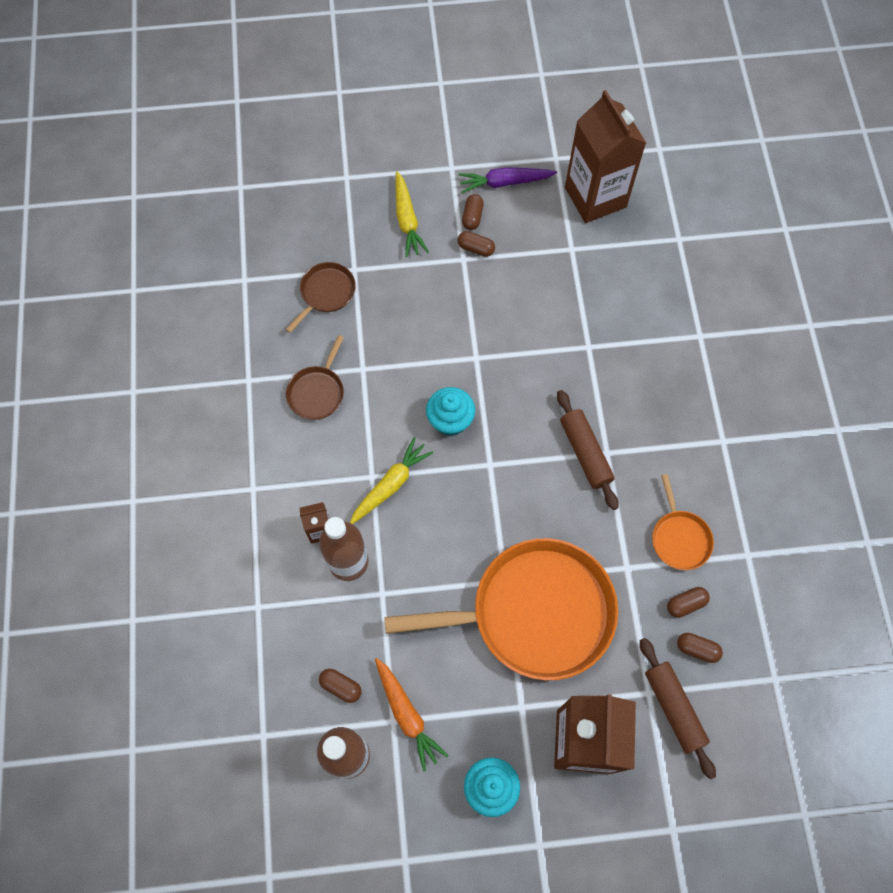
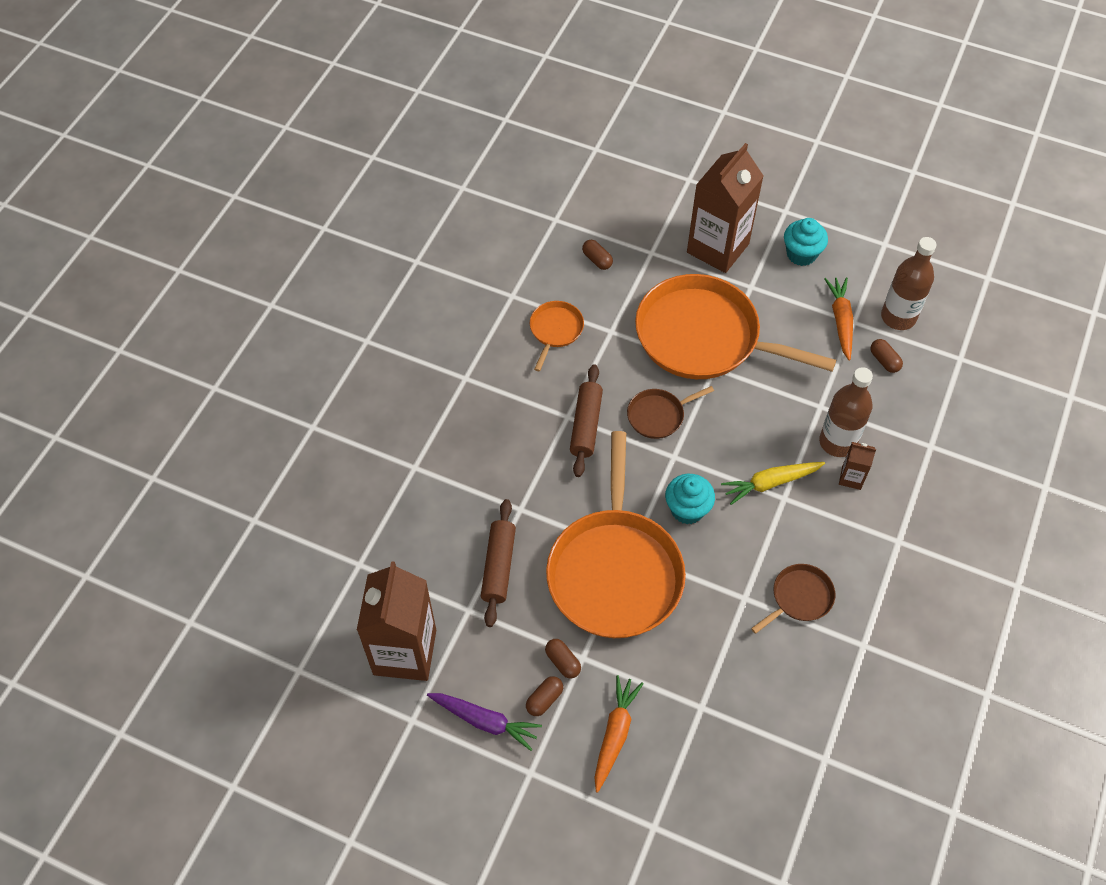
camera: 150 degrees left, 10 degrees down
(326, 293) = (743, 696): brown pan -> brown pan (658, 415)
(407, 220) = (615, 734): yellow carrot -> orange carrot
(478, 336) = (615, 571): none -> orange pan
(674, 708) = (640, 237): brown rolling pin -> brown rolling pin (498, 566)
(686, 604) = (584, 288): brown capsule -> none

